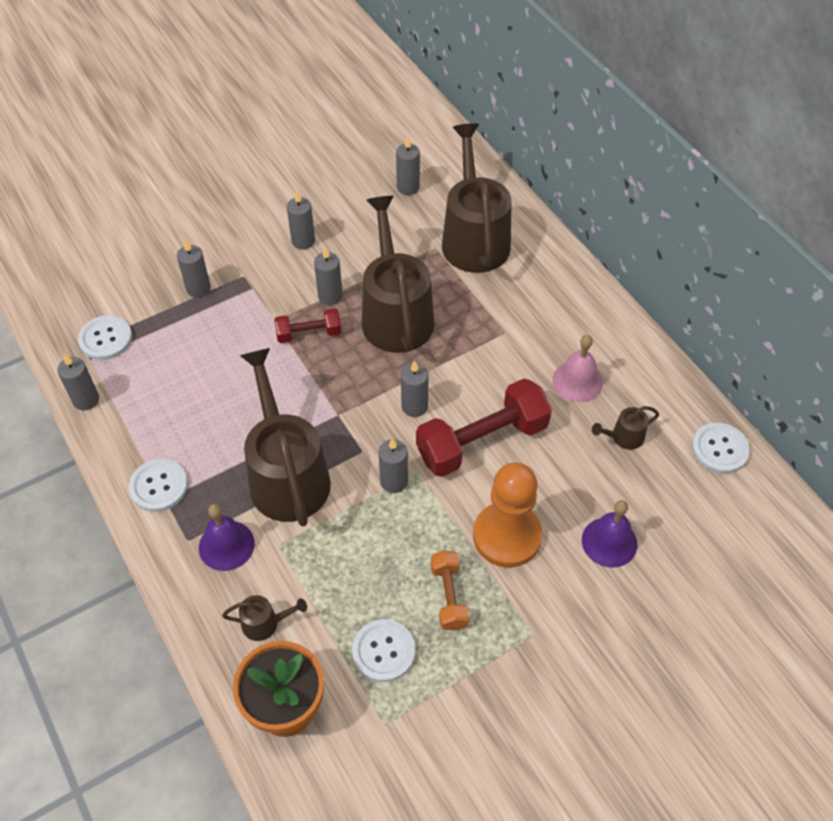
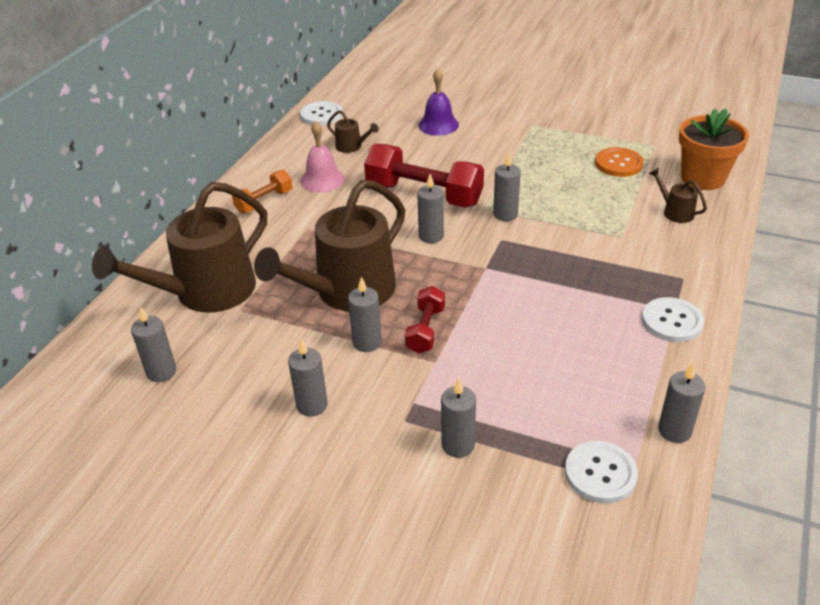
camera: 125 degrees left, 15 degrees down
(226, 545) = (657, 258): purple bell -> none
(287, 475) = (568, 263): brown watering can -> none
(309, 334) = (425, 330): red dumbbell -> red dumbbell turned 60 degrees clockwise
(383, 651) = (618, 164): white button -> orange button
(449, 596) = (552, 158): orange dumbbell -> orange dumbbell (264, 201)
(507, 536) = (483, 157): orange pawn -> none

